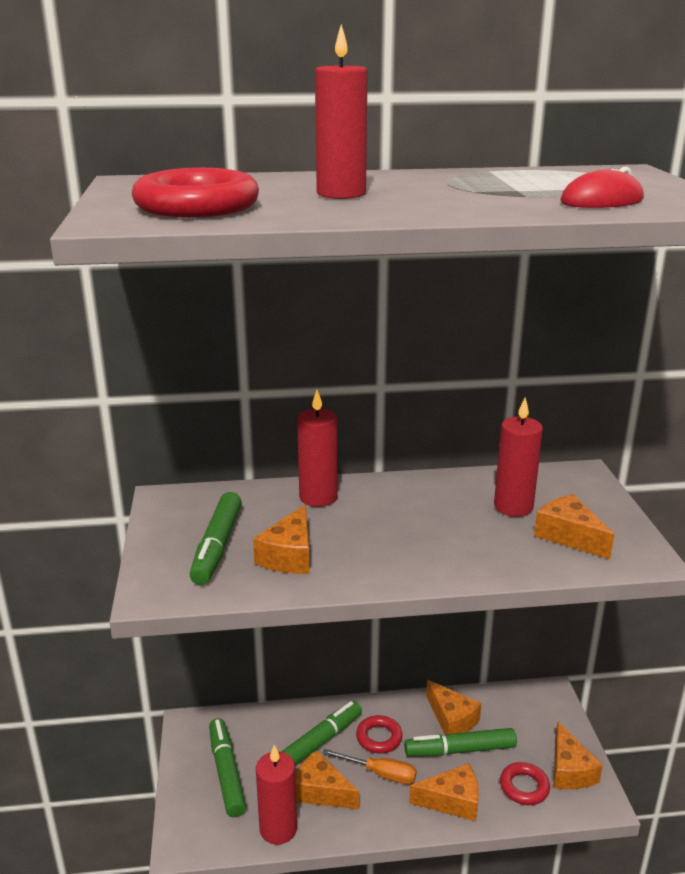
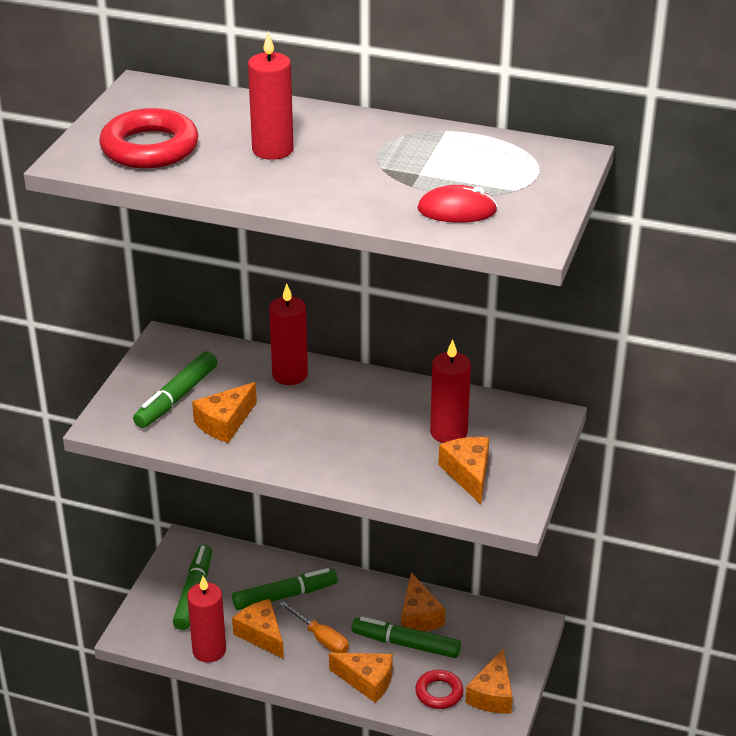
camera: 25 degrees right, 10 degrees up
(379, 738) = (341, 609): red ring -> none

